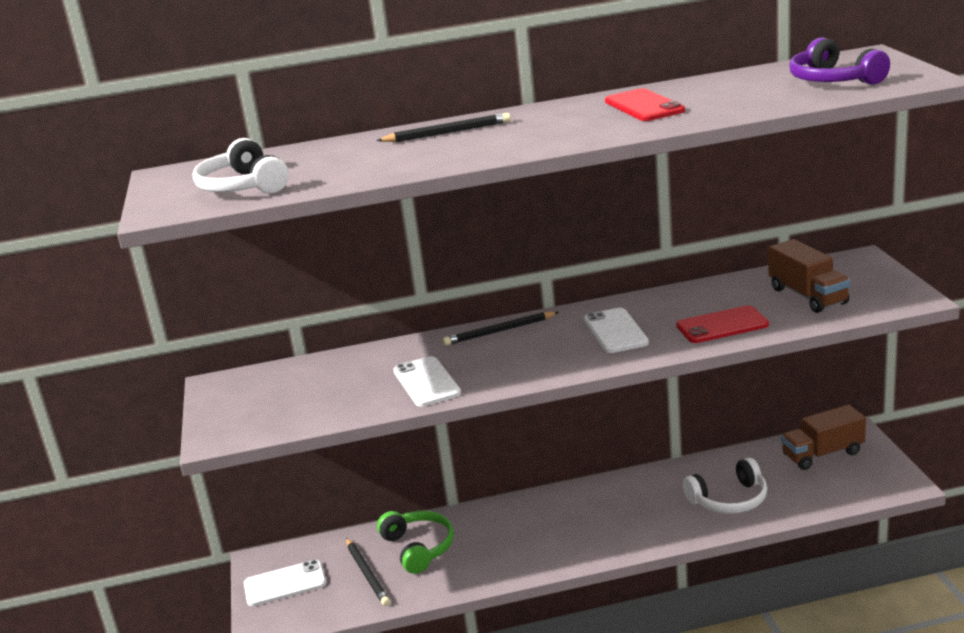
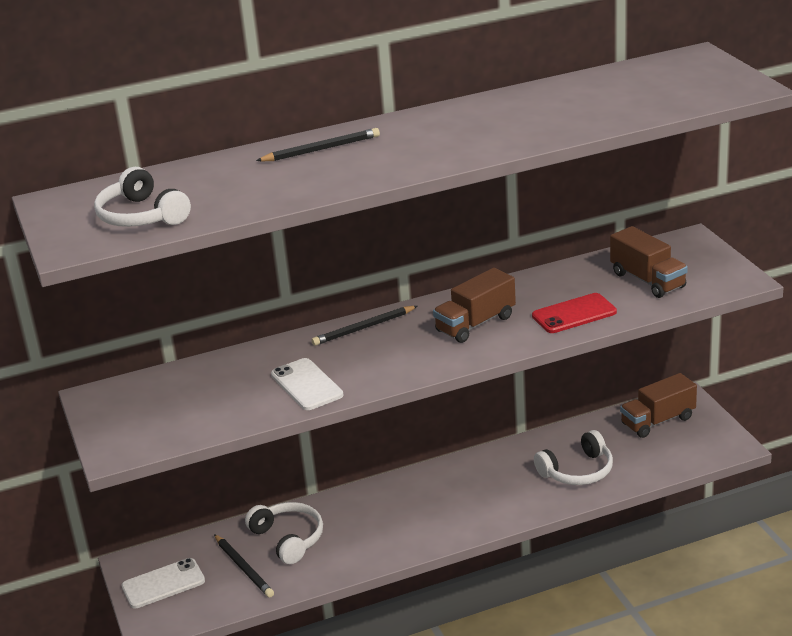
camera: 10 degrees left, 5 degrees up
(418, 548) = (288, 538): green headphones -> white headphones
(615, 331) = (475, 324): white phone -> brown truck
(644, 106) = (503, 118): red phone -> none
(833, 80) = (670, 88): purple headphones -> none

